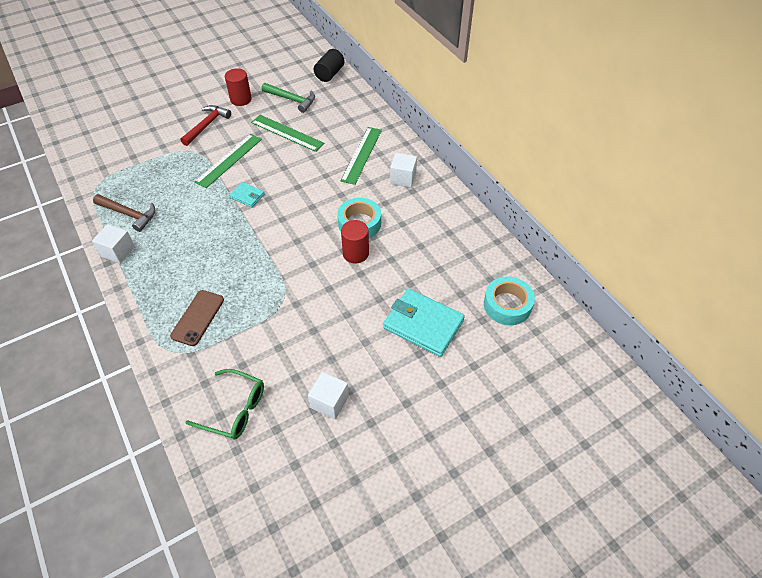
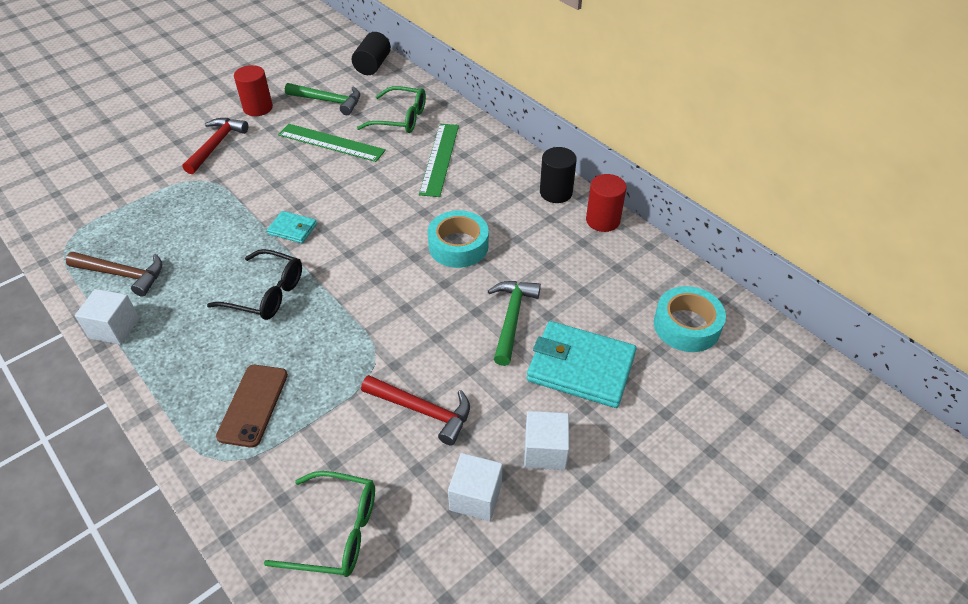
camera: 10 degrees left, 5 degrees down
(220, 241) = (266, 293): none -> black glasses
(229, 160) = (257, 186): green ruler -> none
(308, 338) = (422, 410): none -> red hammer
(340, 119) = (400, 118): none -> green glasses
(355, 253) = (463, 285): red cylinder -> red cylinder (602, 220)
(384, 282) = (512, 319): none -> green hammer
(403, 178) = (502, 181): white cube -> white cube (545, 451)
(439, 191) = (556, 192): none -> black cylinder

